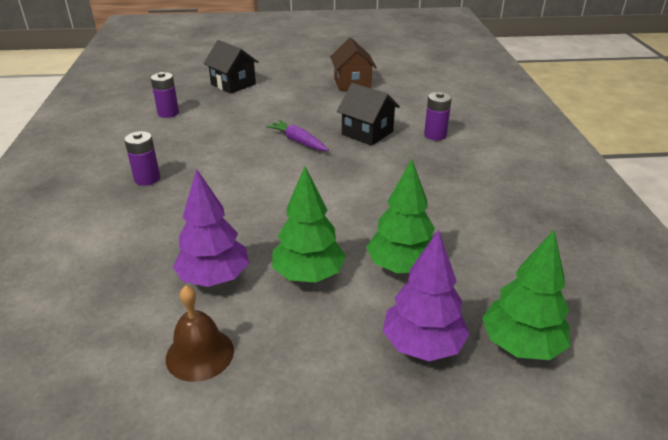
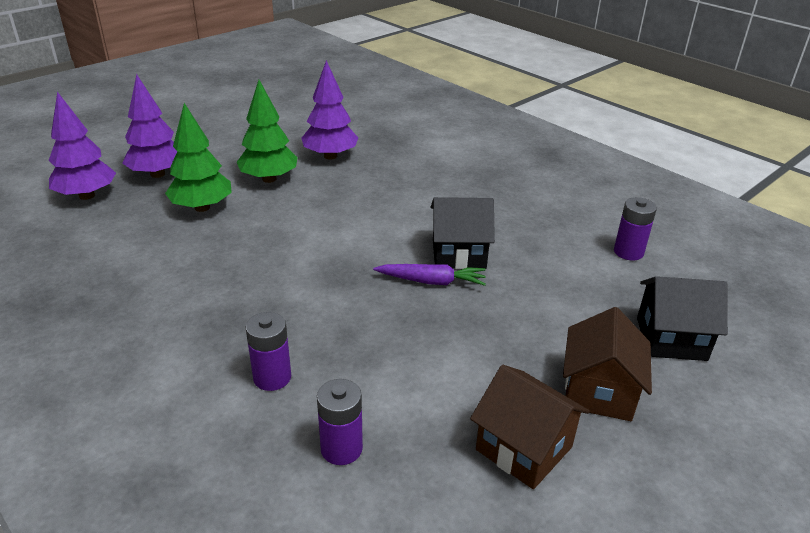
camera: 140 degrees right, 0 degrees up
(147, 179) = (494, 187): purple battery -> purple battery (341, 448)
(200, 354) = (289, 130): brown bell -> none
(296, 84) = (599, 391): none -> brown house
(367, 133) = (368, 335): black house -> black house (458, 253)
(521, 345) = (86, 195): green tree -> purple tree

